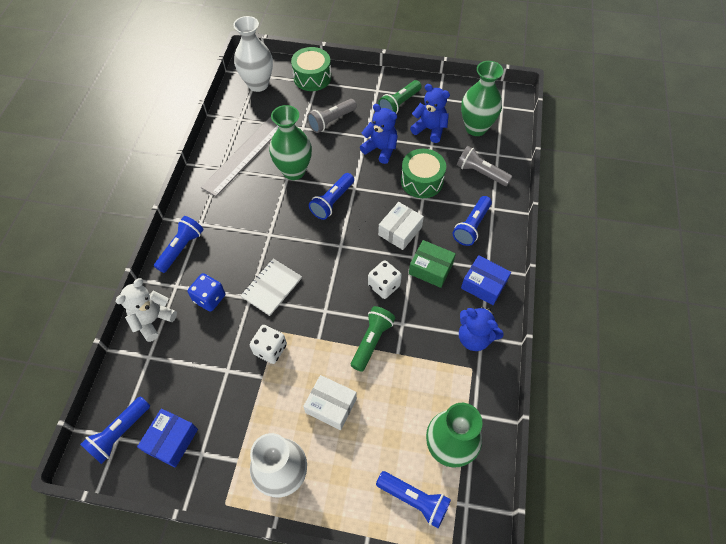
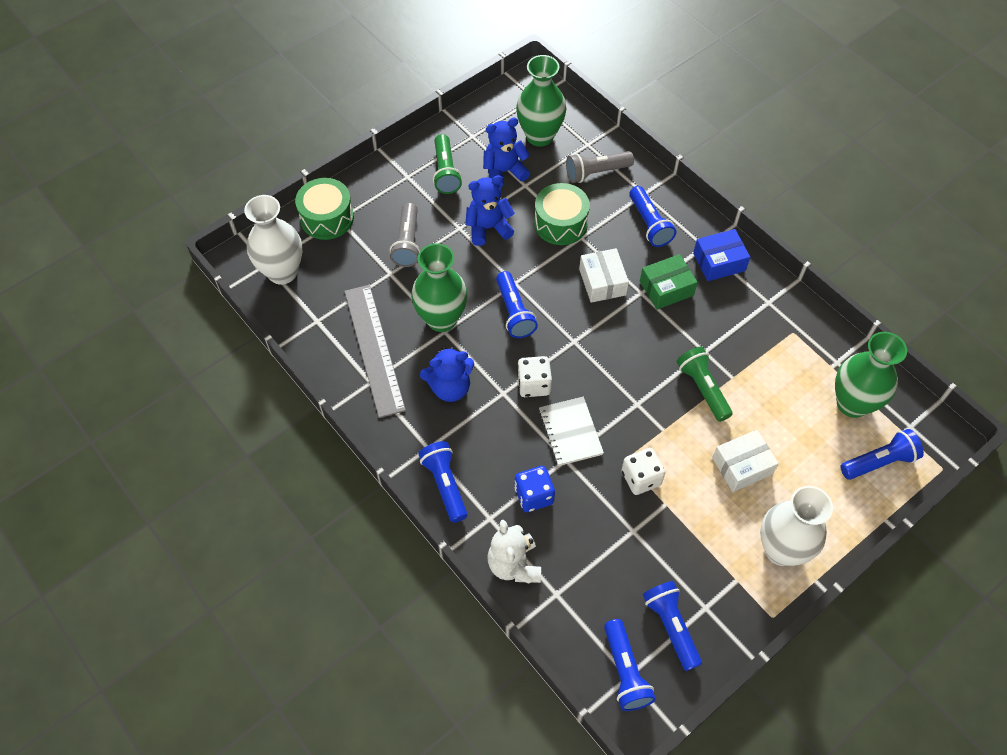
camera: 50 degrees left, 0 degrees up
(171, 440) = (671, 626): blue box -> blue flashlight
(384, 285) = (652, 338): white dice -> white dice (534, 384)
(474, 337) = (765, 308): blue teddy bear -> blue teddy bear (450, 387)

